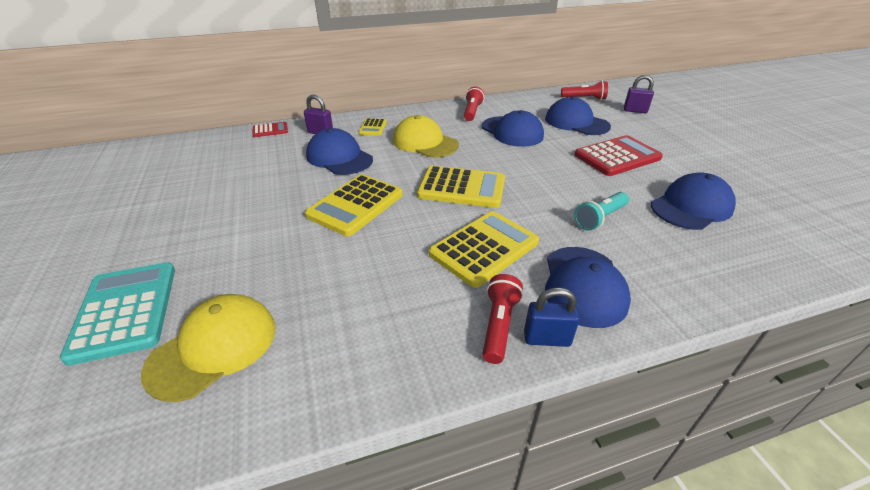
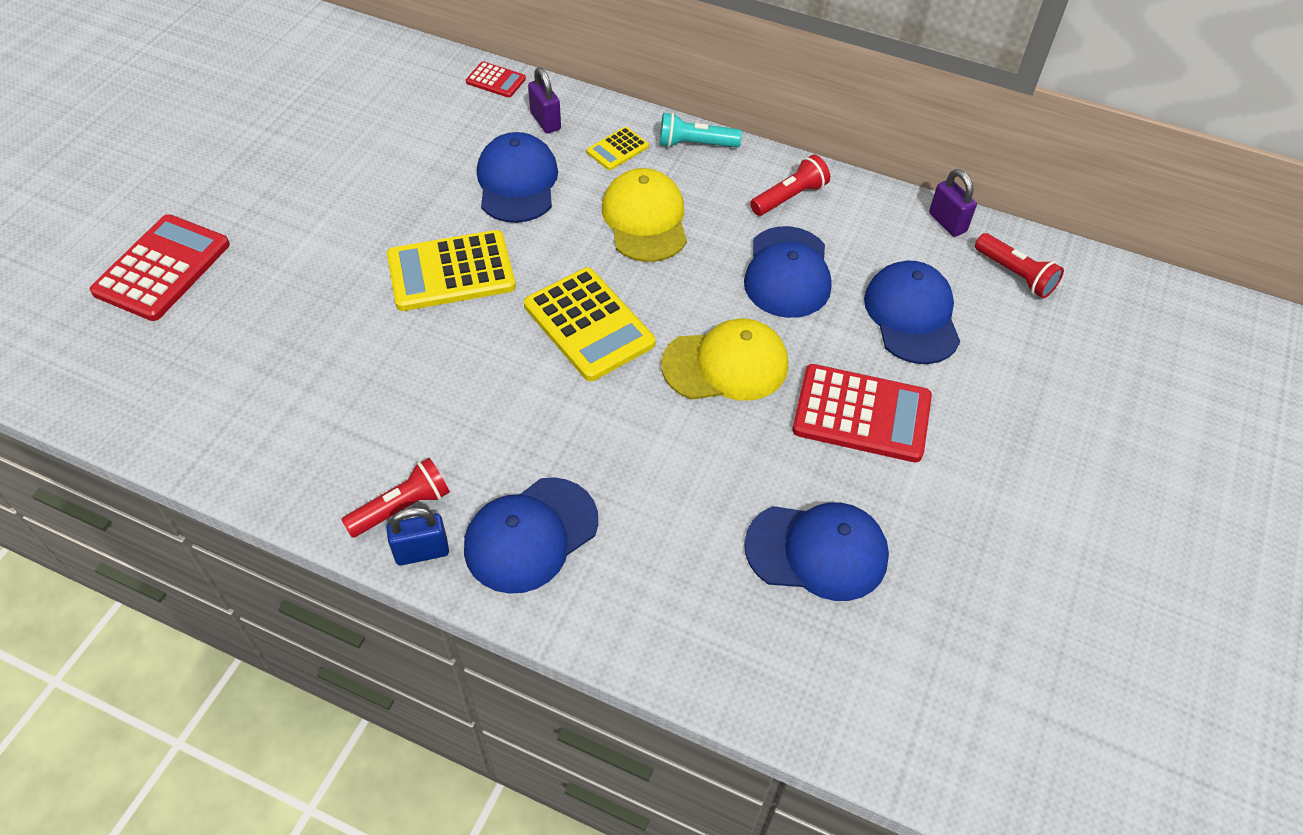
camera: 40 degrees right, 15 degrees up
(125, 311) = (162, 268): turquoise calculator -> red calculator
(214, 348) = (186, 354): yellow cap -> yellow cap (726, 365)
(484, 248) = (500, 421): yellow calculator -> none
(547, 339) = (422, 552): blue padlock -> blue padlock turned 60 degrees counterclockwise
(600, 218) = (677, 480): turquoise flashlight -> turquoise flashlight (695, 144)
(635, 111) = (1055, 353): purple padlock -> purple padlock (947, 222)

